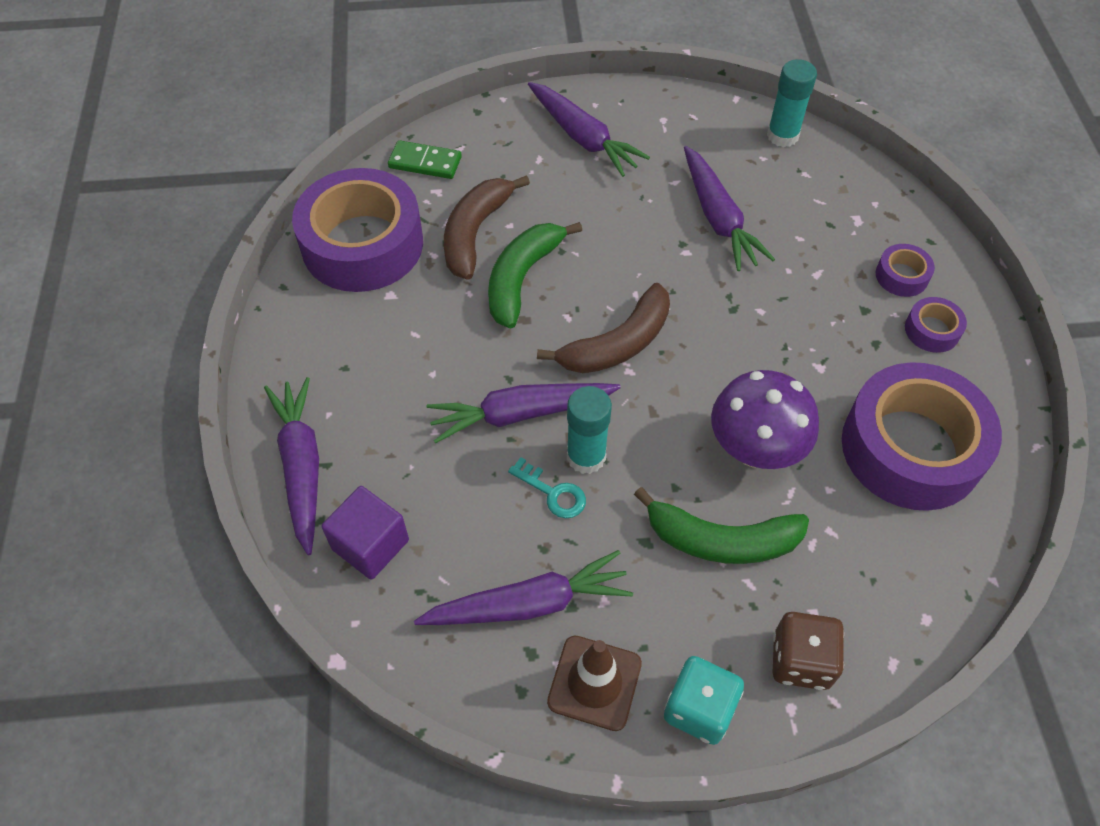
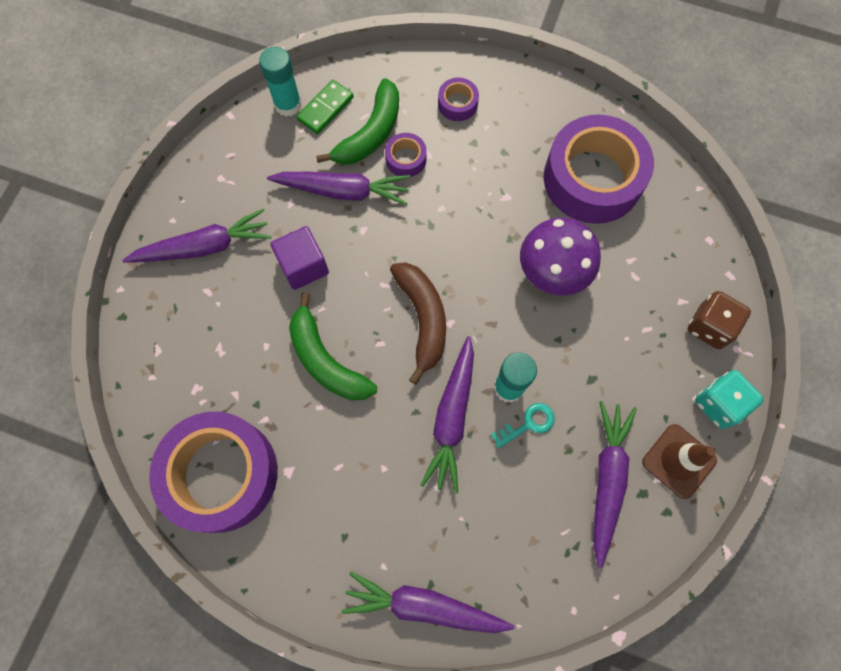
camera: 65 degrees left, 15 degrees up
(370, 544) = (515, 575): purple cube -> purple cube (303, 266)
(425, 162) = (157, 385): green domino -> green domino (325, 108)
(475, 233) = (259, 376): brown banana -> none
(721, 540) = (610, 330): green banana -> green banana (370, 133)
(932, 330) = (510, 112): purple tape -> purple tape (406, 159)

